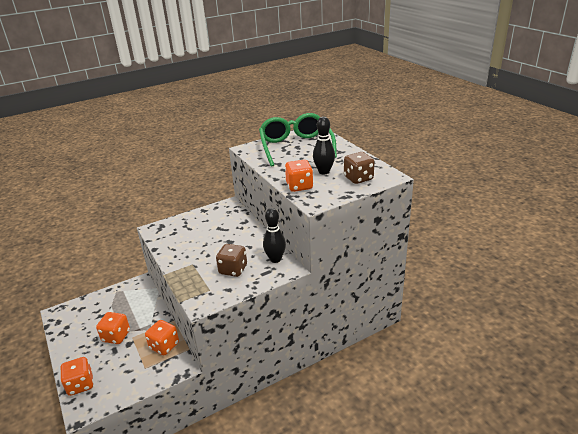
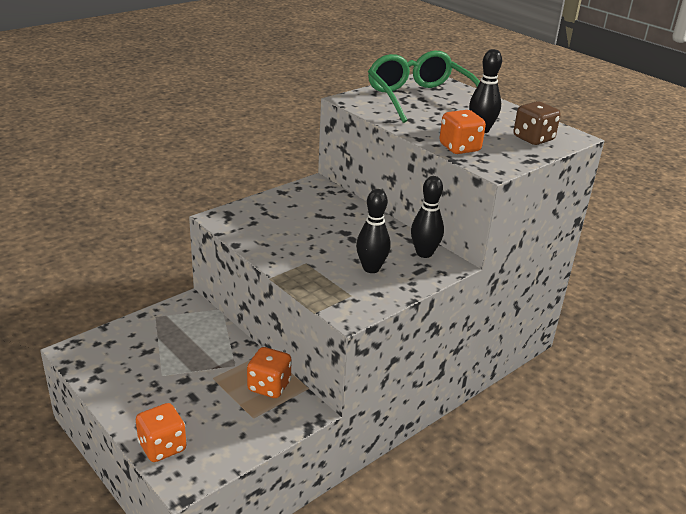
camera: 15 degrees left, 0 degrees up
(116, 336) = (187, 378): orange dice -> none
(233, 270) = (371, 268): brown dice -> black bowling pin

